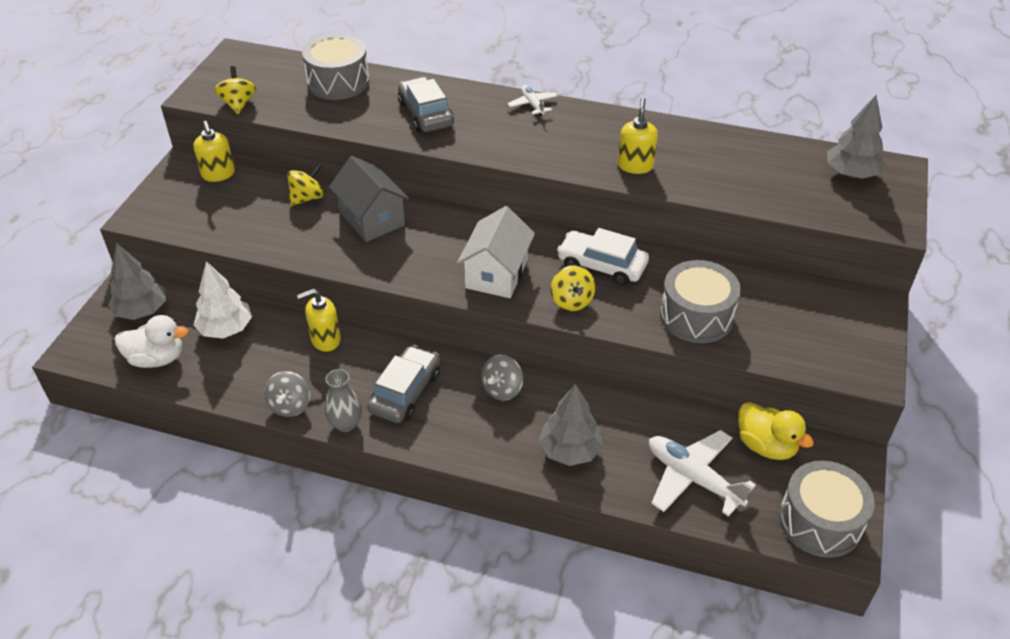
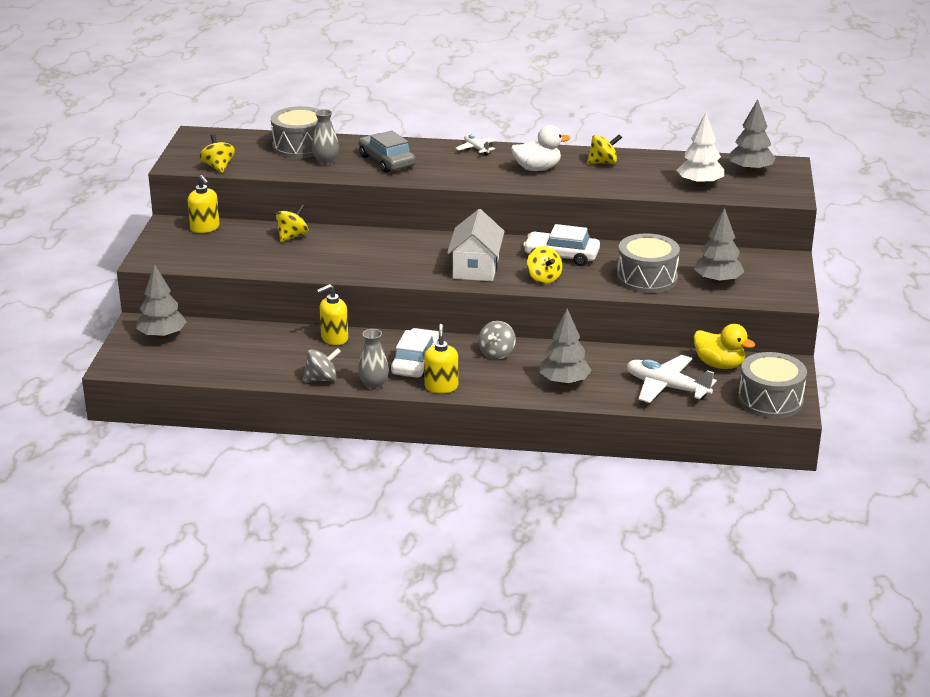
camera: 10 degrees left, 15 degrees down
(157, 358) = (191, 363): white duck -> white duck (537, 169)
(226, 329) = (243, 340): white tree -> white tree (699, 184)
(290, 405) = (322, 379): grey spinning top -> grey spinning top turned 105 degrees counterclockwise
(358, 107) = (325, 161): none -> grey vase
(372, 219) = (355, 244): grey house -> none
(405, 392) = (416, 362): grey car -> white car
(635, 165) = (575, 179): yellow soap dispenser -> yellow soap dispenser (441, 387)
(674, 142) = (603, 162): none -> yellow spinning top
(783, 332) = (717, 281): none -> grey tree

